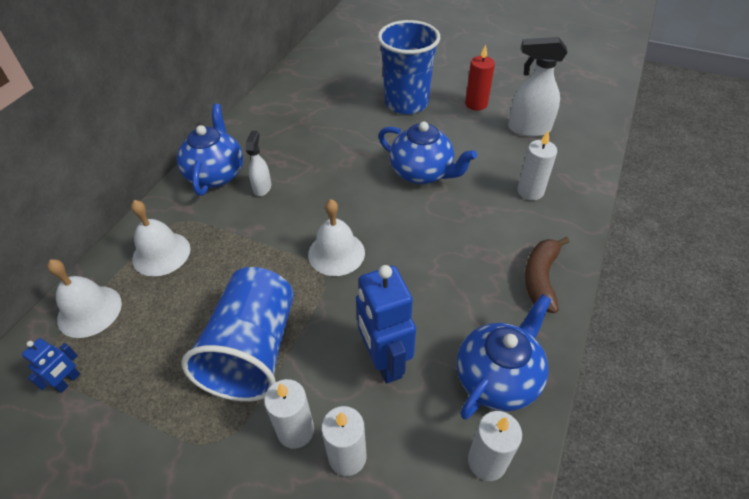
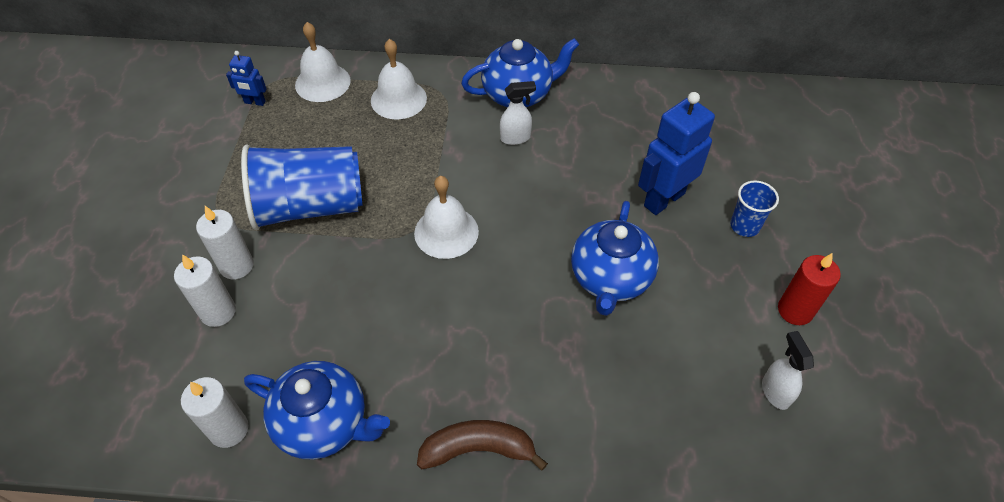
camera: 70 degrees right, 5 degrees up
(384, 361) = (321, 313): blue robot -> blue robot (663, 199)
(406, 103) = (744, 226): blue cup -> blue cup, size x0.46
(528, 129) = (775, 391): white spray bottle -> white spray bottle, size x0.58
(530, 191) = (634, 414): white candle -> none

